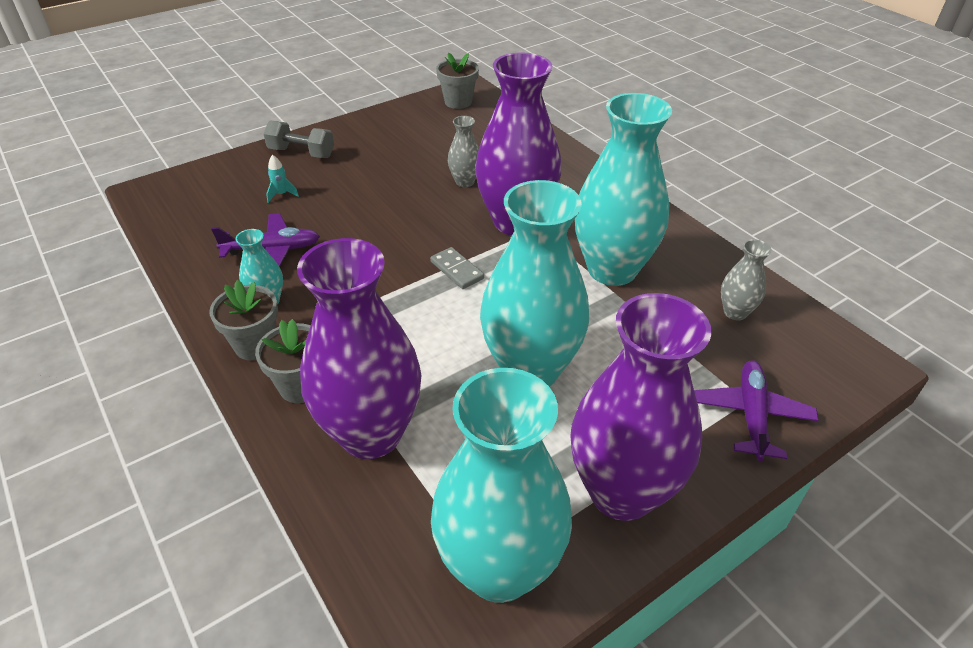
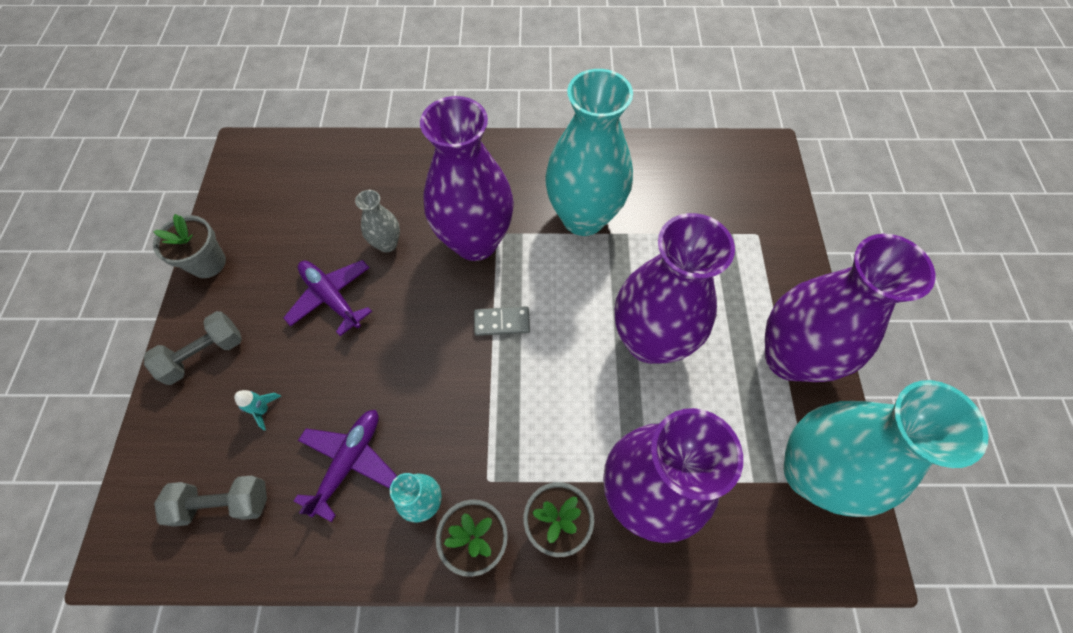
camera: 55 degrees left, 20 degrees up
(203, 212) = (224, 503): none -> grey dumbbell
(458, 102) = (255, 172): grey flower pot -> grey flower pot (208, 263)
(530, 370) = (650, 341): turquoise vase -> purple vase
(735, 312) = (679, 179): grey vase -> none
(751, 415) = (770, 240): purple plane -> purple plane (331, 298)

